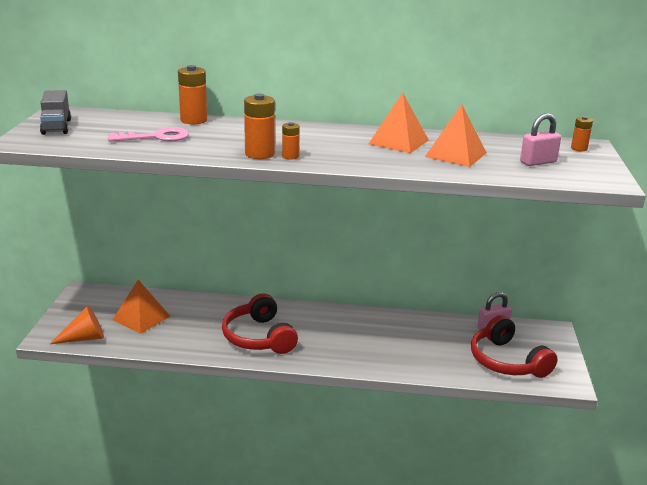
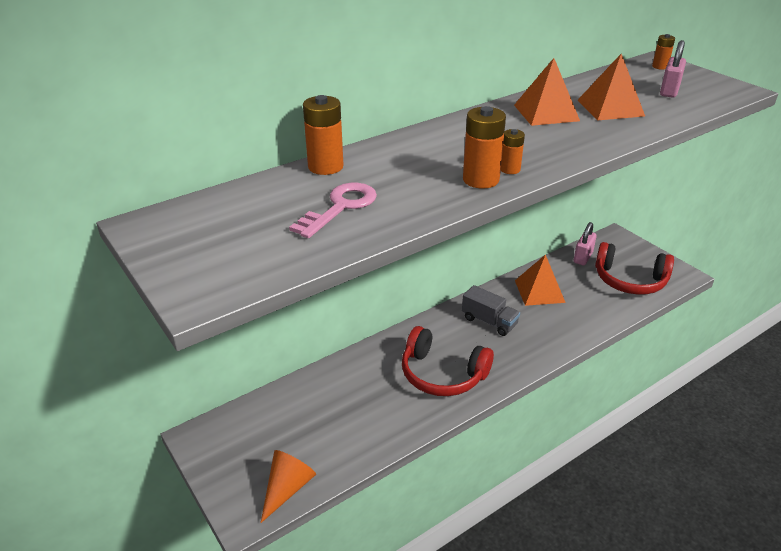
camera: 40 degrees left, 10 degrees up
(56, 127) = (194, 248): grey truck -> grey truck (489, 321)
(141, 318) = (308, 425): orange pyramid -> orange pyramid (539, 291)

